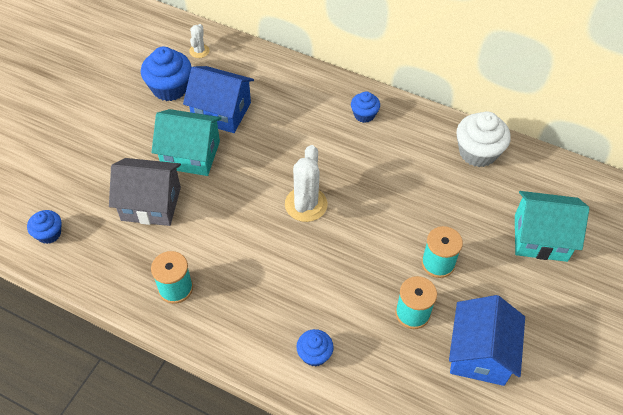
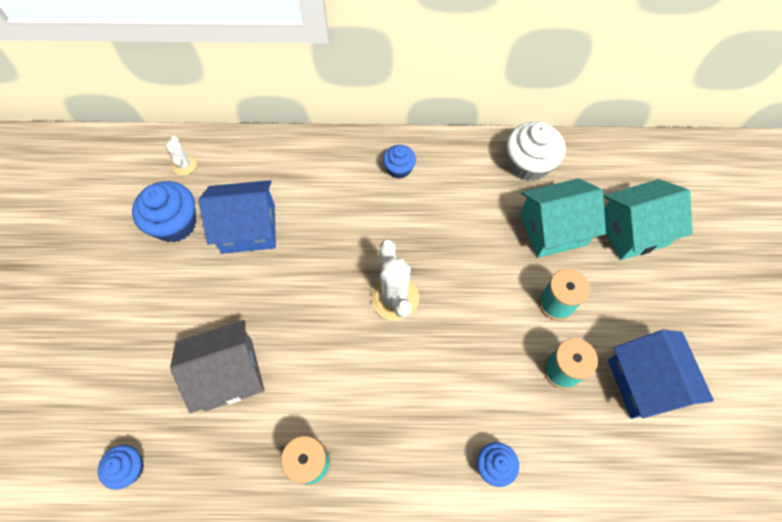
camera: 25 degrees left, 10 degrees up
(191, 154) = (242, 294): turquoise house -> turquoise house (553, 229)

